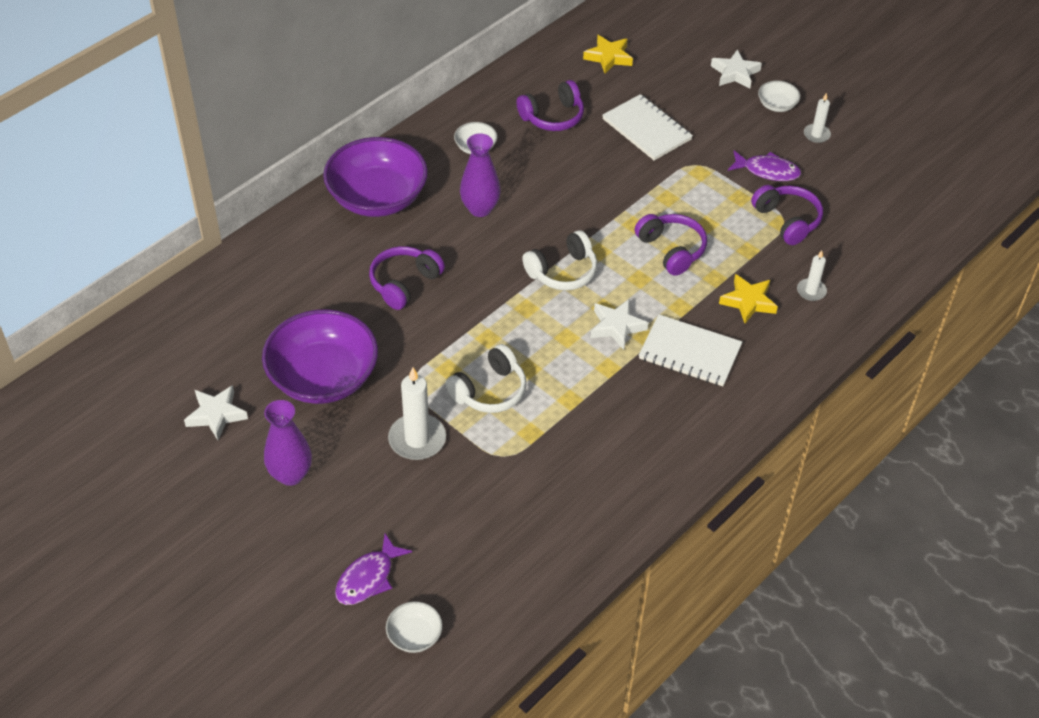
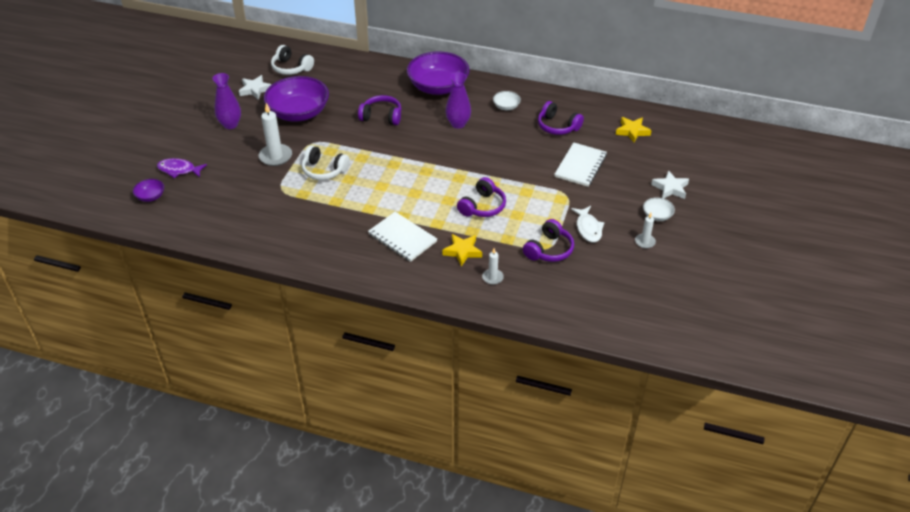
camera: 65 degrees right, 5 degrees down
(414, 635) = (150, 196): white bowl -> purple bowl
(562, 271) = (432, 169): white headphones -> white headphones (291, 68)
(617, 326) = (403, 203): white star -> none
(690, 352) = (402, 238): white notebook -> white notebook turned 45 degrees counterclockwise
(767, 171) = (588, 228): purple fish -> white fish

